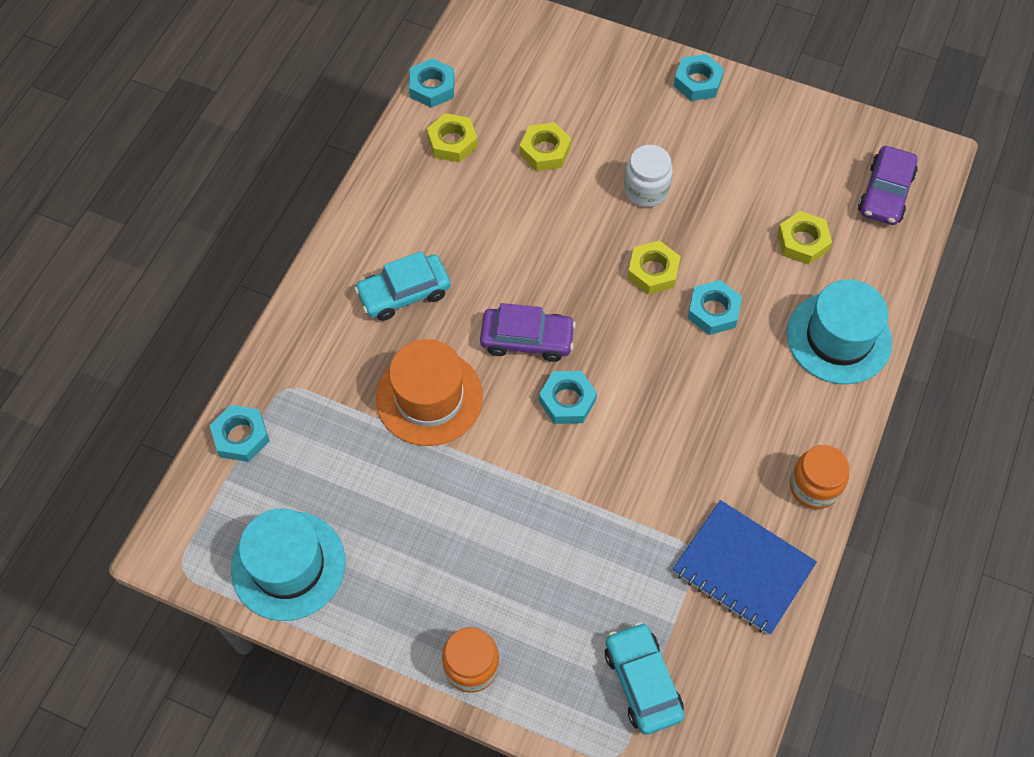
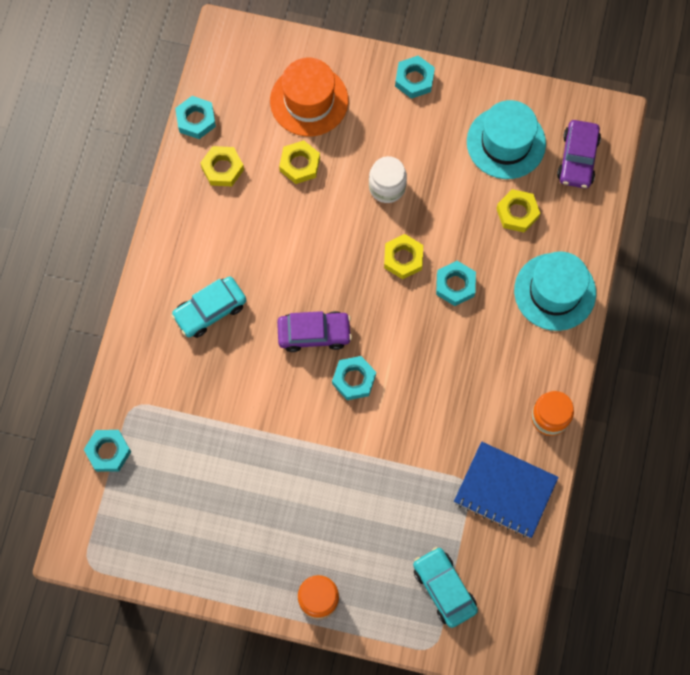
camera: 10 degrees left, 10 degrees up
(288, 565) = (168, 547): turquoise hat -> turquoise hat (506, 143)
(429, 397) = (247, 395): orange hat -> orange hat (309, 100)

